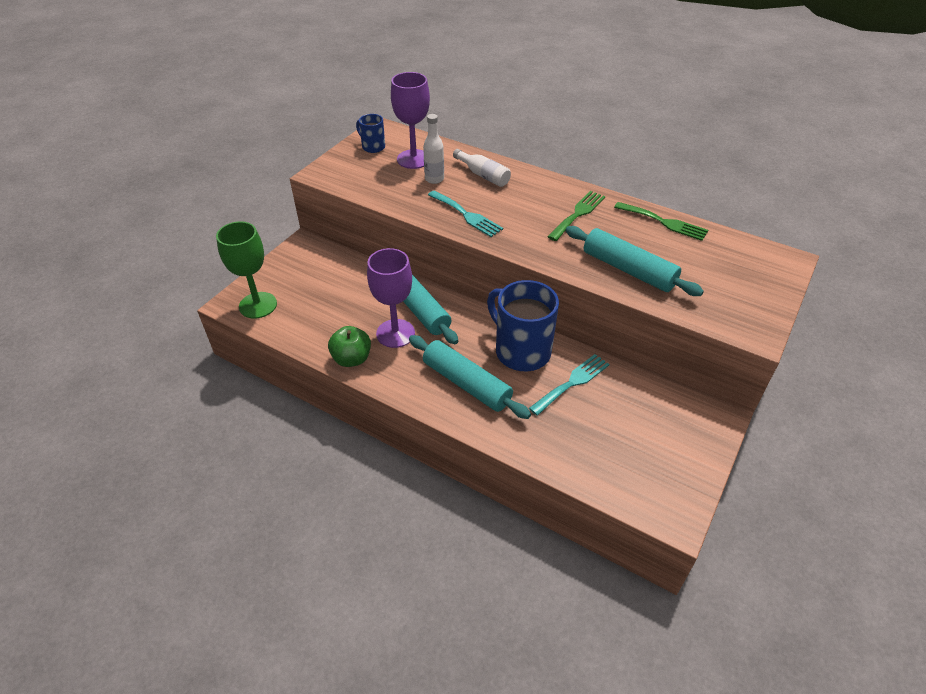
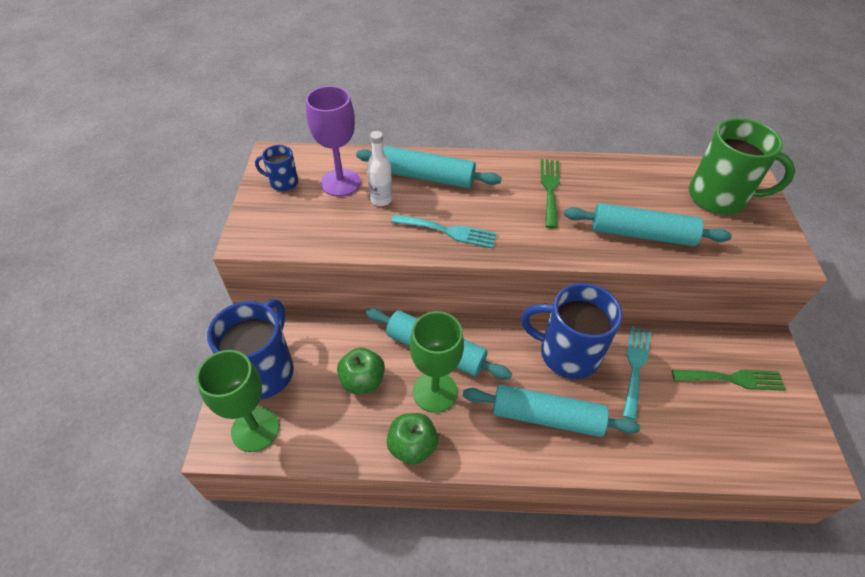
camera: 30 degrees left, 5 degrees up
(289, 274) = (264, 370): none -> blue mug
(350, 306) = (362, 381): none -> green apple
(395, 333) = (435, 391): purple goblet -> green goblet
(483, 175) = (427, 177): white bottle -> turquoise rolling pin
(664, 222) = (628, 170): green fork -> green fork (732, 379)
(733, 269) = (719, 197): none -> green mug

